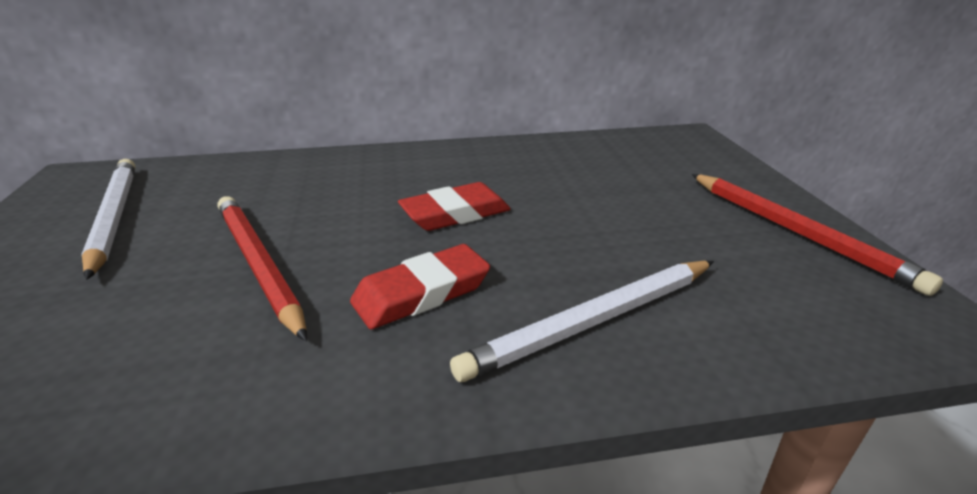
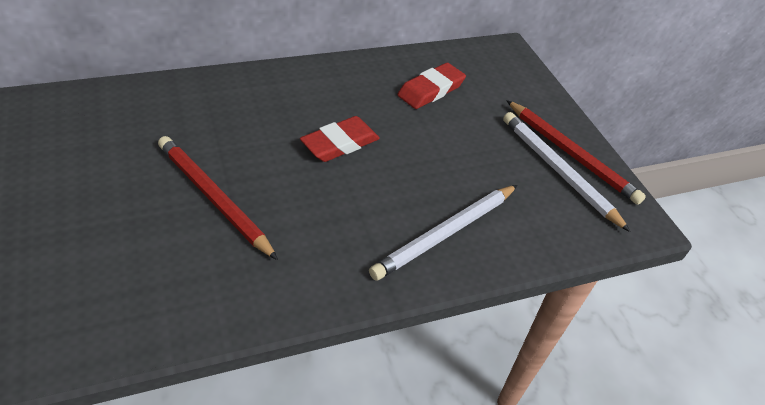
camera: 15 degrees left, 15 degrees up
(114, 217) = (74, 155): white pencil -> white pencil (558, 171)
(421, 293) = (335, 217): red eraser -> red eraser (431, 90)

